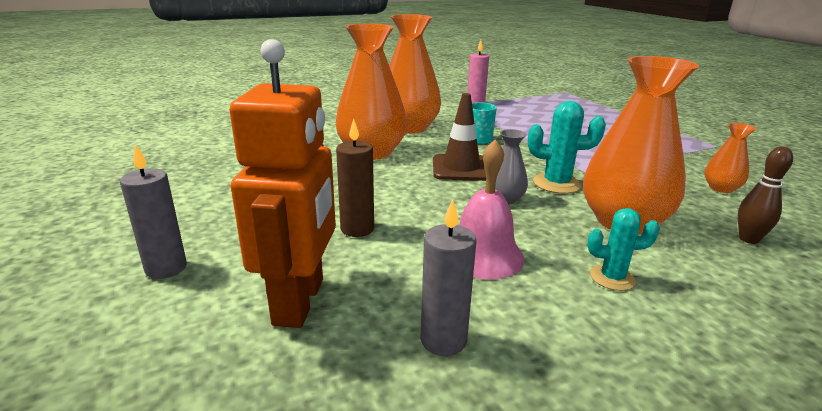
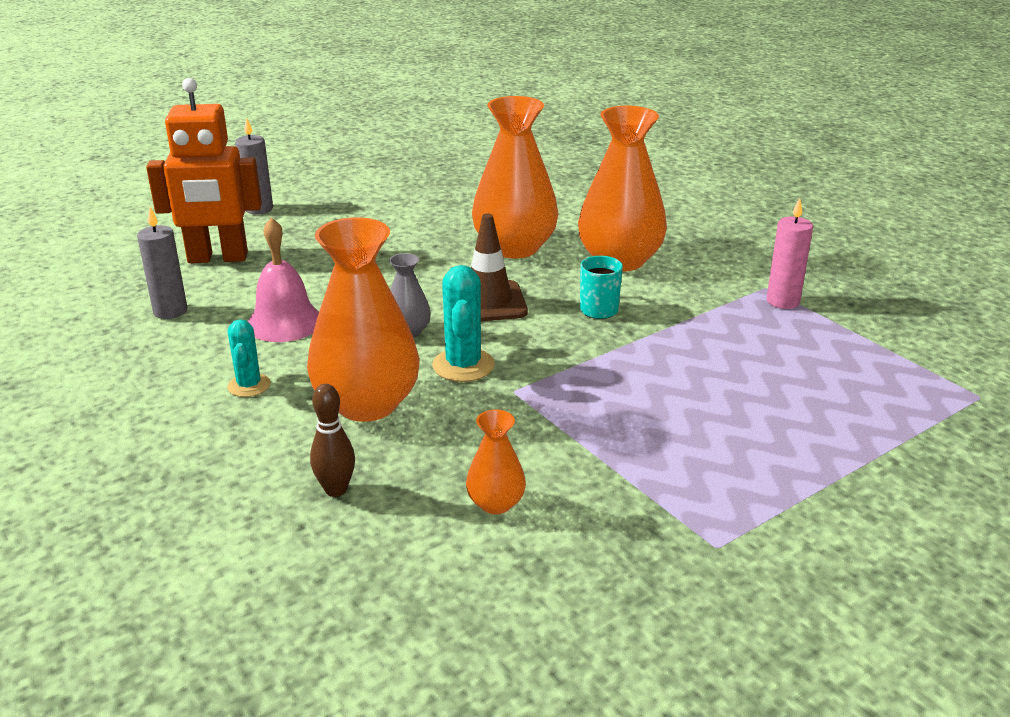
camera: 80 degrees right, 5 degrees up
(357, 229) = (325, 263): brown candle -> none

